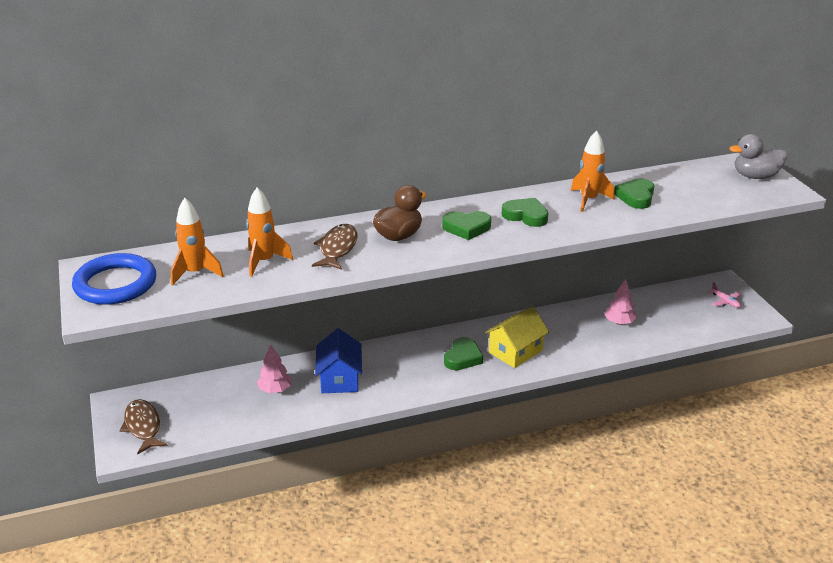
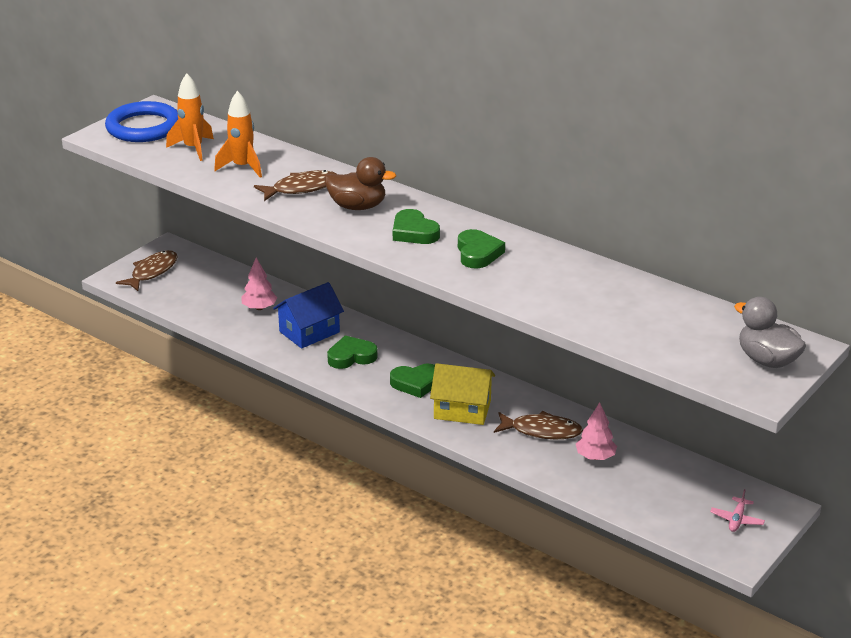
camera: 55 degrees right, 0 degrees up
(571, 330) = (542, 431): none -> brown fish
(589, 200) = (559, 276): orange rocket -> none
(636, 197) = (604, 300): green heart -> green heart (351, 356)

